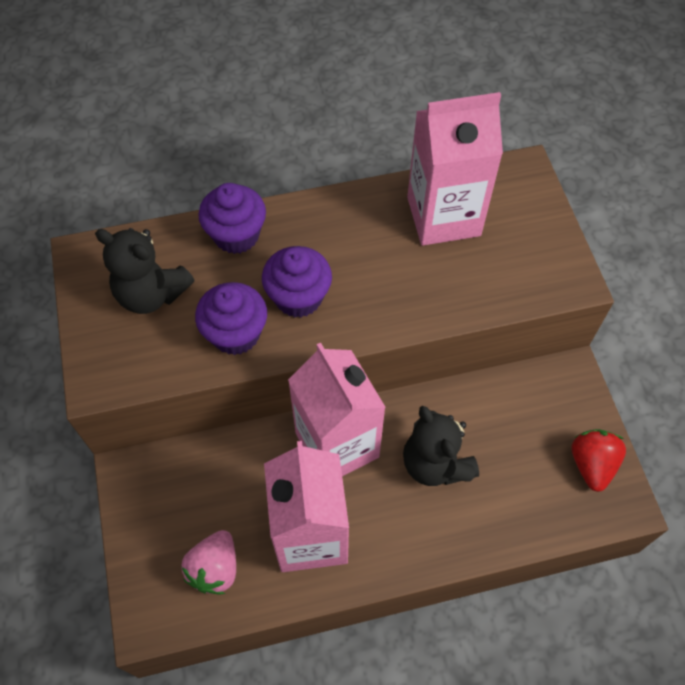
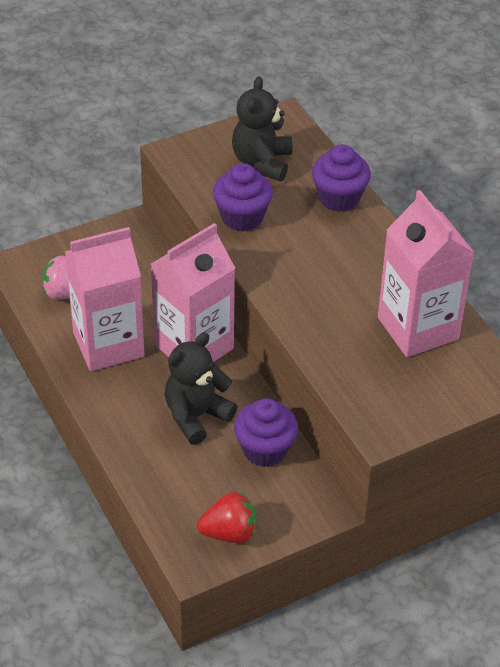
camera: 75 degrees right, 15 degrees down
(298, 297) = (291, 247): purple cupcake -> purple cupcake (265, 450)

